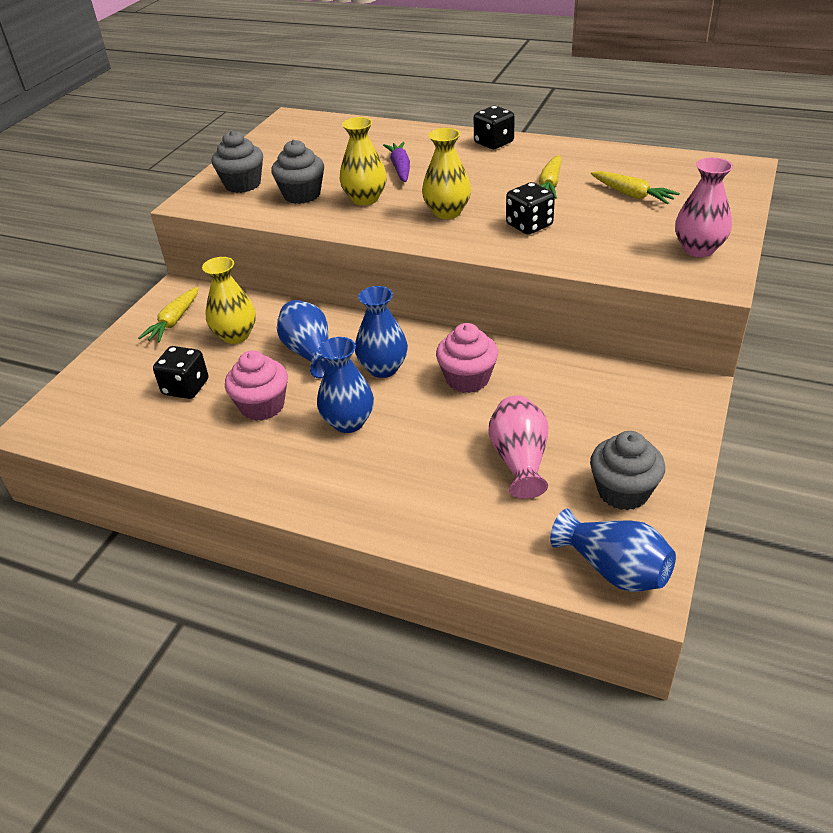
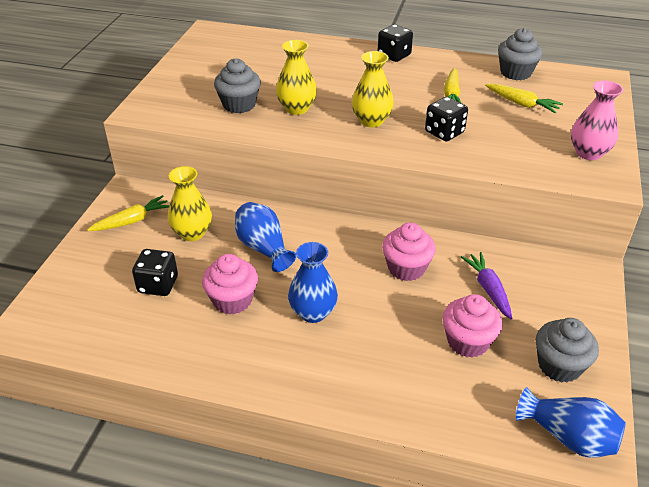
camera: 10 degrees left, 0 degrees up
(174, 321) = (132, 221): yellow carrot -> yellow carrot turned 135 degrees counterclockwise
(242, 184) = (182, 94): grey cupcake -> grey cupcake (515, 73)
(383, 368) = (331, 260): blue vase -> none
(400, 168) = (320, 79): purple carrot -> purple carrot (488, 289)
(519, 460) = (468, 342): pink vase -> pink cupcake

